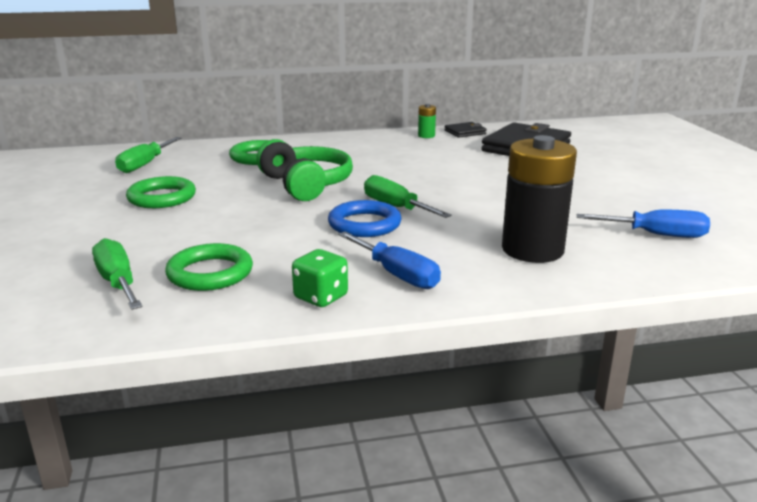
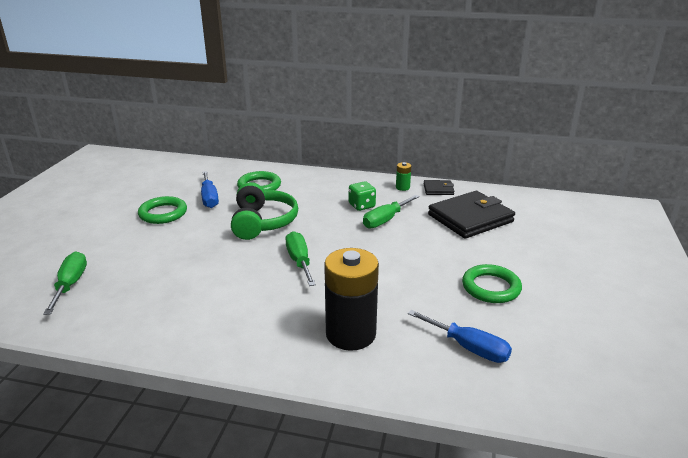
camera: 25 degrees right, 5 degrees up
(145, 165) = (182, 178): green screwdriver -> green screwdriver (385, 220)
(210, 273) = (125, 292): green ring -> green ring (491, 287)
(321, 297) = (165, 335): green dice -> green dice (362, 206)
(364, 224) = (261, 273): blue ring -> none
(397, 275) = (232, 329): blue screwdriver -> blue screwdriver (209, 198)

